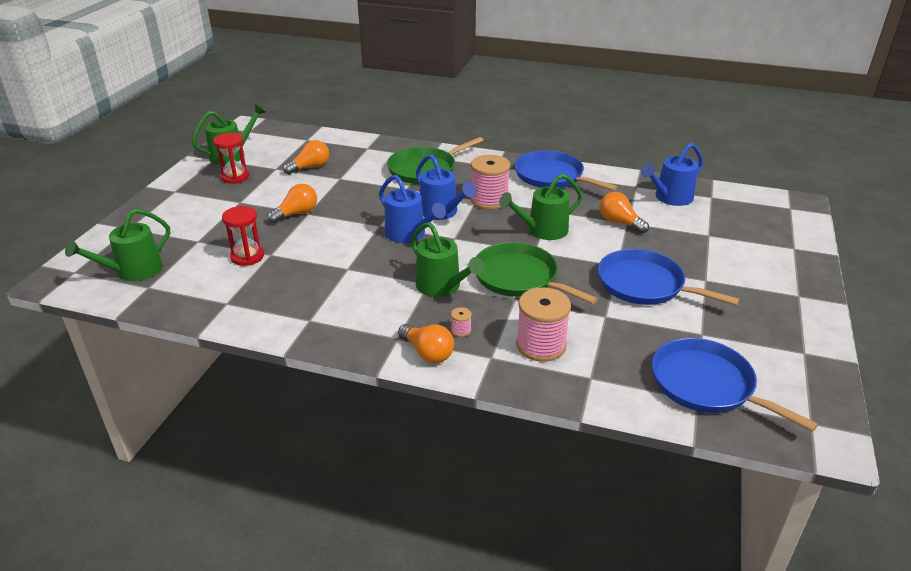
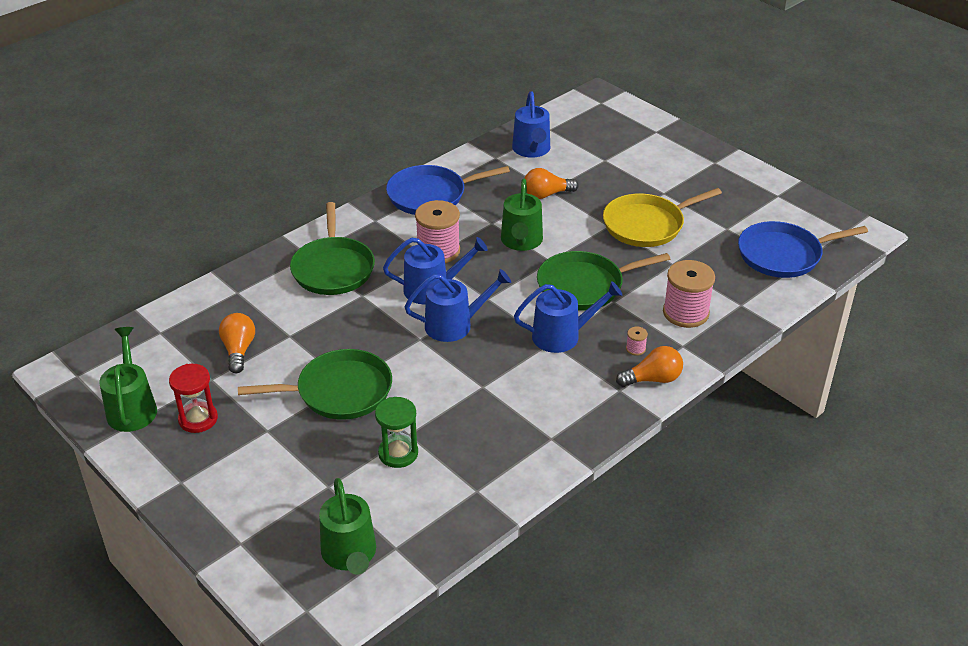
camera: 60 degrees left, 5 degrees up
(247, 256) = (398, 453): red hourglass -> green hourglass
(296, 214) = (339, 391): orange light bulb -> green pan
(442, 286) = (562, 336): green watering can -> blue watering can
(645, 285) = (647, 225): blue pan -> yellow pan

